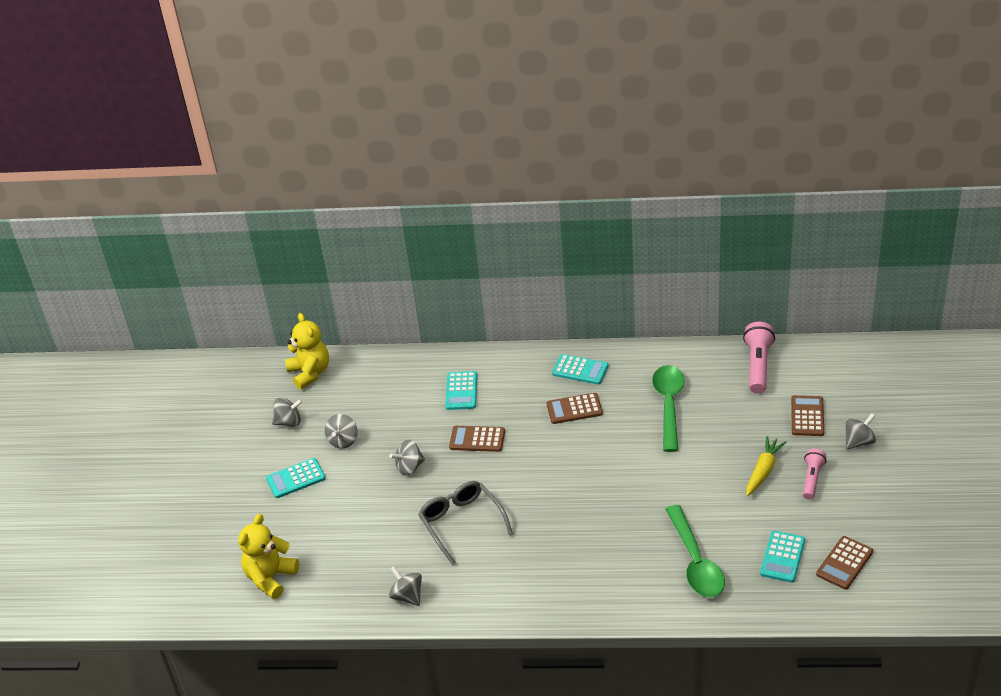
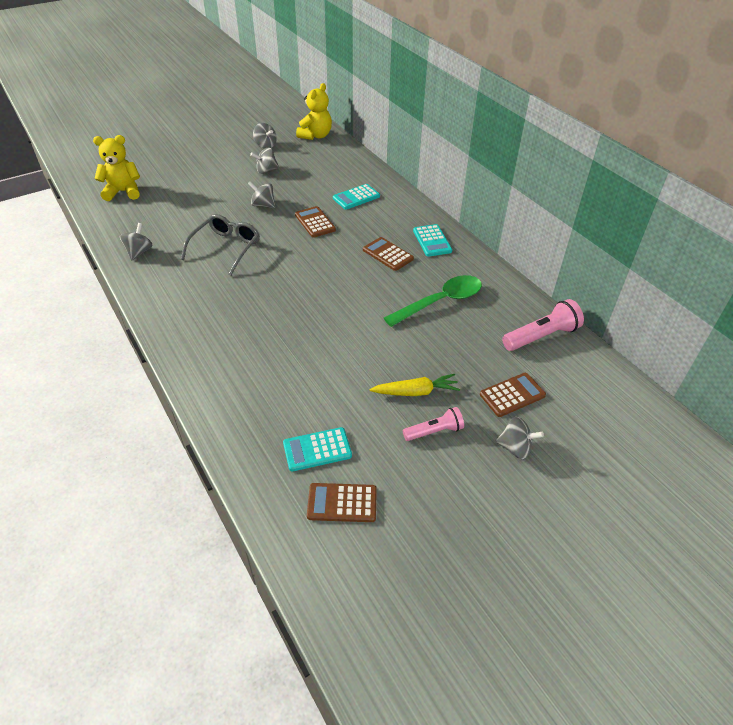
camera: 50 degrees right, 5 degrees up
(296, 479) = (217, 167): turquoise calculator -> none
(695, 561) = (271, 390): green spoon -> none

